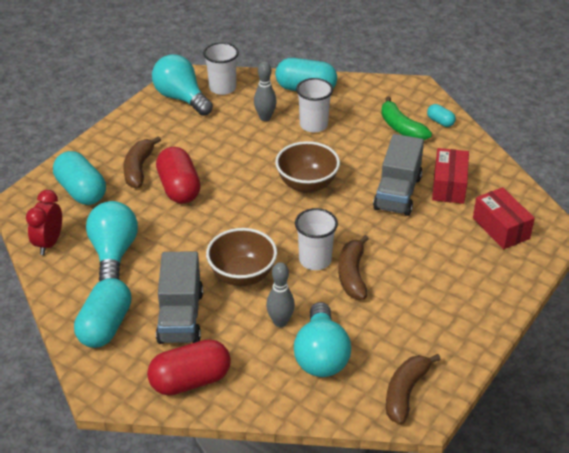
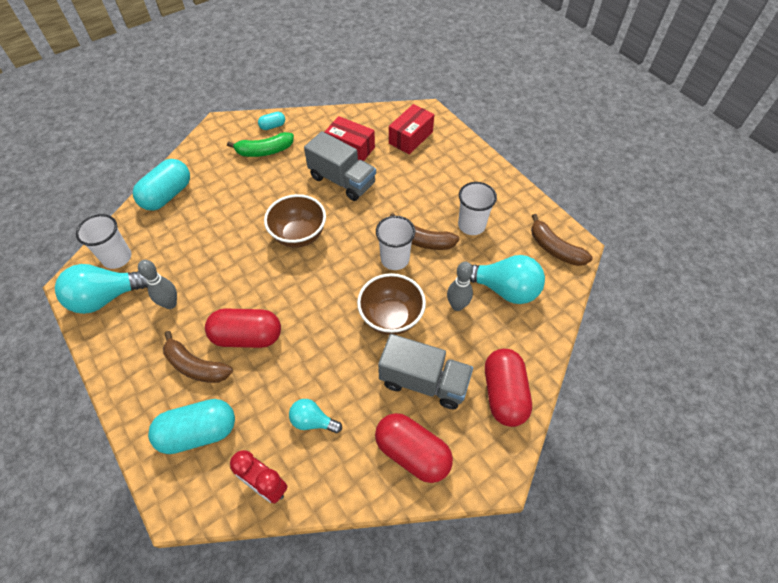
camera: 70 degrees left, 15 degrees up
(105, 326) = (412, 453): turquoise capsule -> red capsule
(114, 253) = (313, 421): turquoise light bulb -> turquoise light bulb, size x0.55
(265, 117) = (187, 237): grey bowling pin -> grey bowling pin (170, 304)
(313, 125) = (222, 206): white cup -> white cup (471, 225)
(500, 228) = (411, 137): red box -> red box turned 45 degrees counterclockwise

